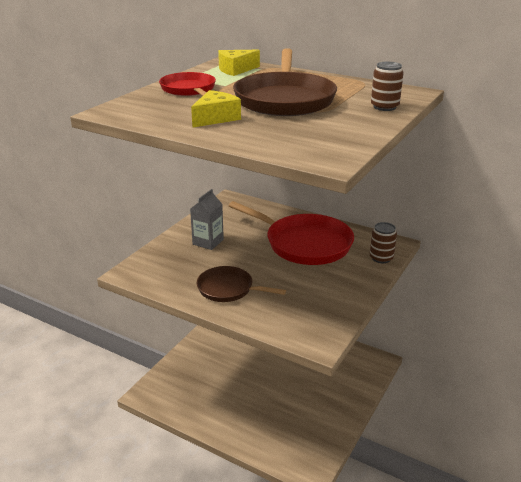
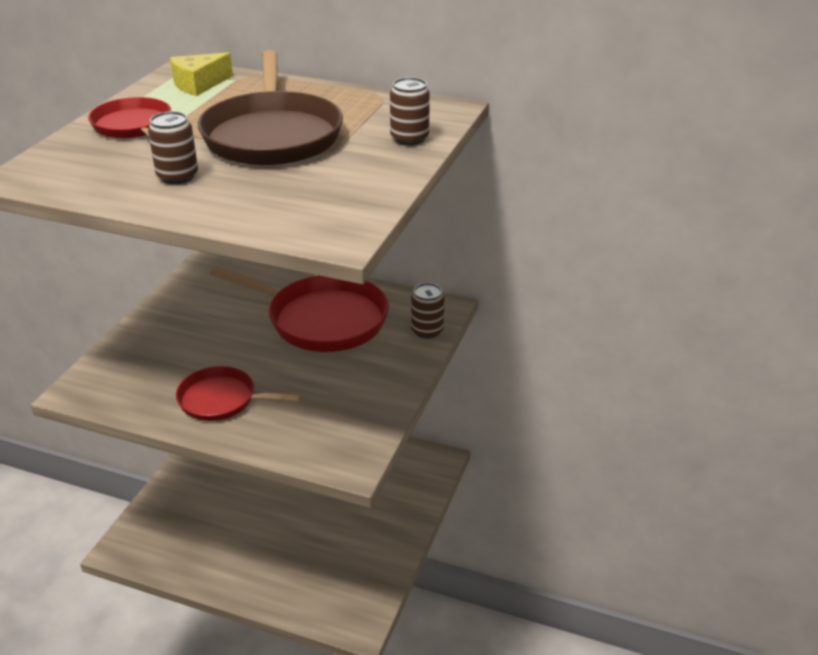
camera: 10 degrees left, 5 degrees up
(208, 242) = (185, 330): grey carton -> none
(215, 118) = (177, 176): yellow cheese -> brown can
(228, 289) = (222, 400): brown pan -> red pan

